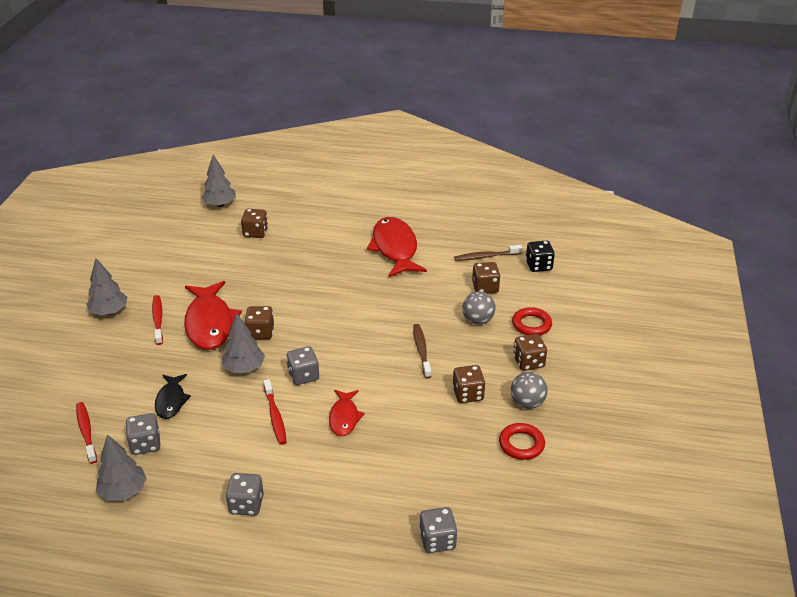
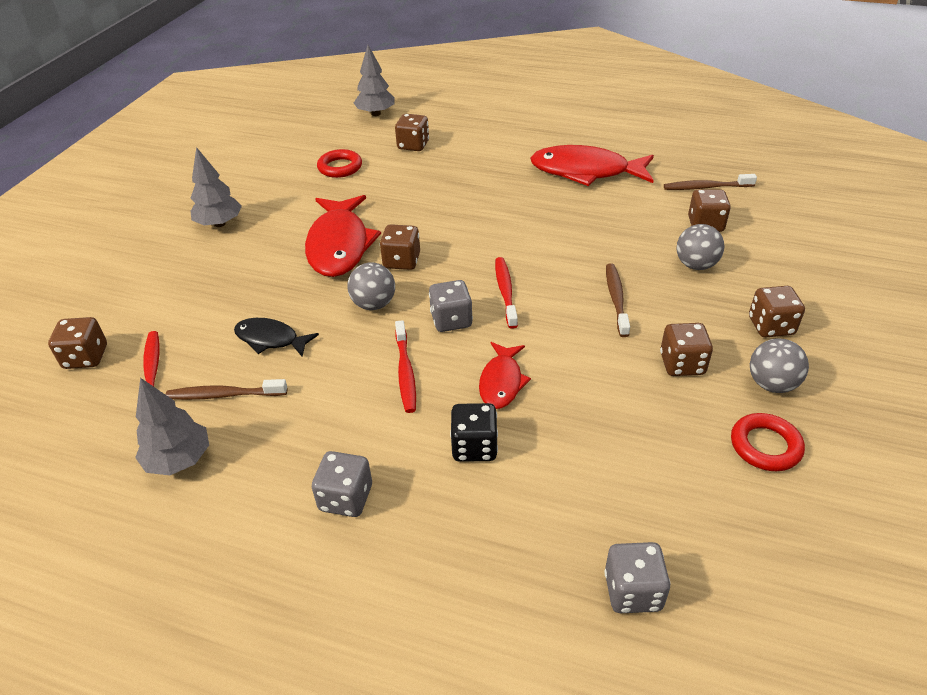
camera: 10 degrees right, 5 degrees up
(31, 426) = (86, 357): none -> brown dice
(145, 444) = (224, 395): grey dice -> brown toothbrush
(158, 320) = (276, 237): red toothbrush -> red toothbrush (505, 292)
(171, 401) = (270, 339): black fish -> black fish turned 105 degrees clockwise
(244, 368) = (374, 304): grey tree -> grey ball
(395, 248) = (586, 171): red fish -> red fish turned 75 degrees counterclockwise
(531, 324) = (772, 276): red ring -> red ring (340, 167)
(538, 266) = (778, 202): black dice -> black dice (474, 447)

